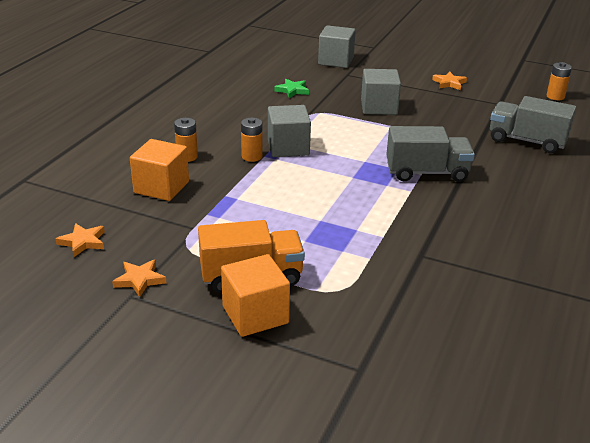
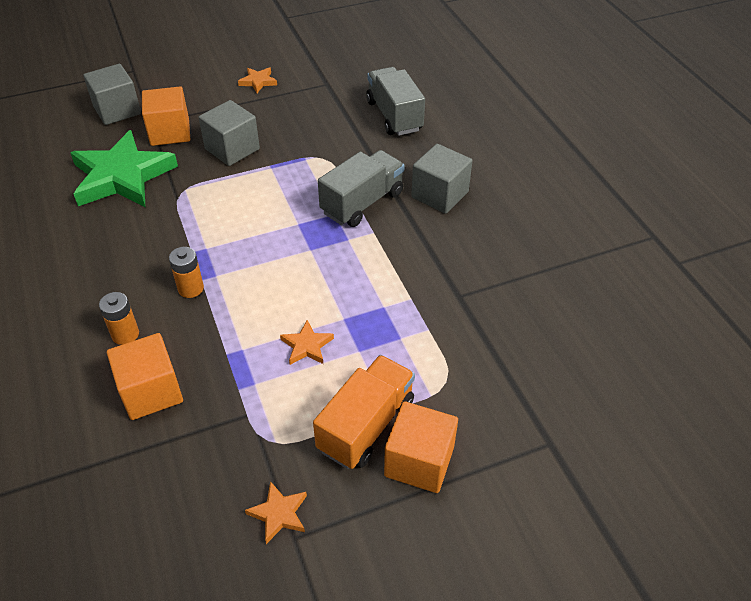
camera: 45 degrees left, 15 degrees up
(83, 242) = (163, 521): orange star -> orange star (307, 346)
(288, 147) = (211, 253): grey cube -> grey cube (440, 194)
(292, 90) = (122, 176): green star -> green star, size x2.40
(352, 83) = (170, 132): none -> orange cube
(527, 141) = (394, 116): grey truck -> grey truck turned 90 degrees clockwise
(555, 96) = (359, 50): orange battery -> none

